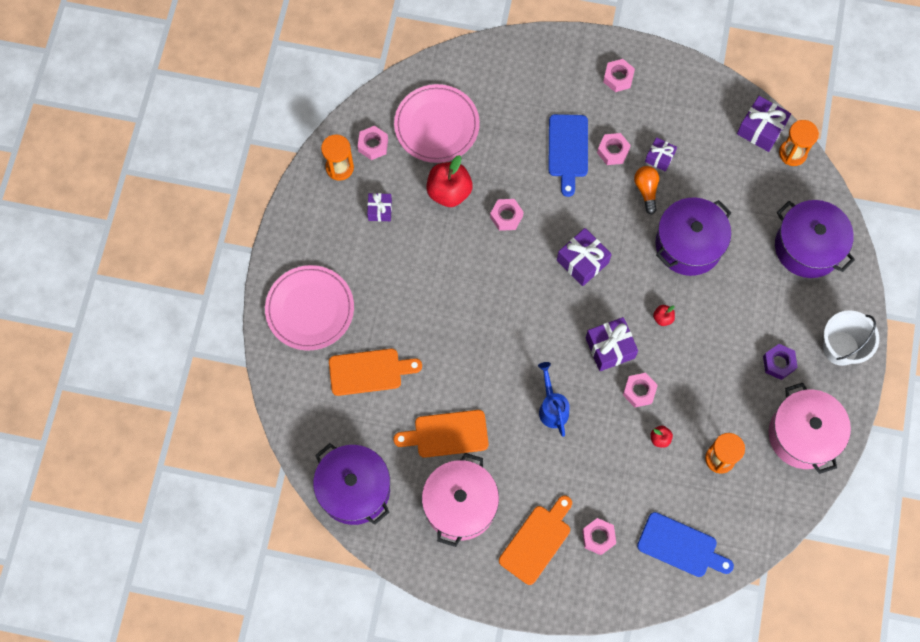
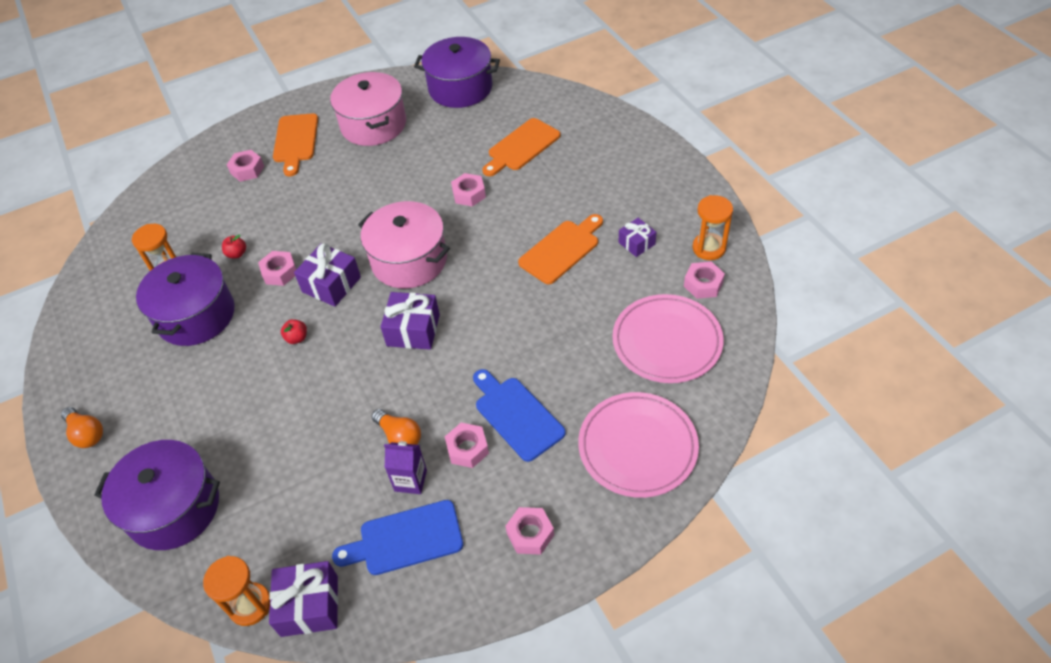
camera: 145 degrees right, 20 degrees down
(310, 309) = (611, 150): pink plate -> pink plate (637, 447)
(447, 434) = (422, 152): orange cutting board -> orange cutting board (562, 250)
(449, 192) = (593, 298): red apple -> none
(506, 216) = (520, 315): pink nut -> pink nut (469, 194)
(552, 407) = (350, 216): blue watering can -> none
(659, 157) = (410, 480): purple gift -> purple carton
(681, 546) = (172, 203): blue cutting board -> blue cutting board (405, 539)
(688, 244) = (314, 417): purple pot -> purple pot (196, 315)
(778, 363) = (151, 378): purple nut -> none
(803, 435) = (96, 338): pink pot -> pink pot (409, 260)
(840, 348) = (87, 434): white bucket -> orange light bulb

